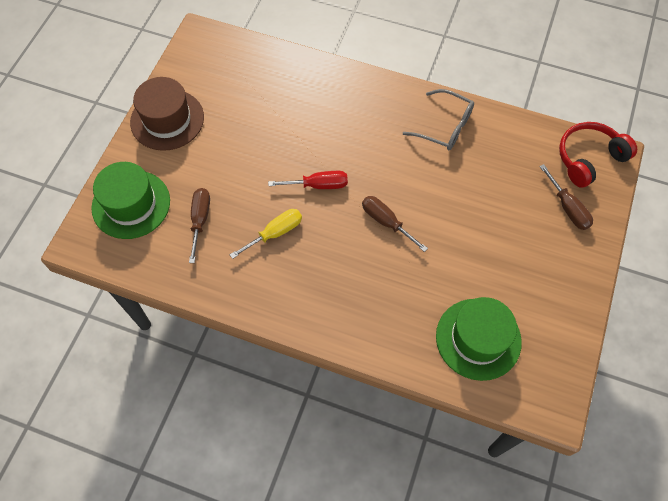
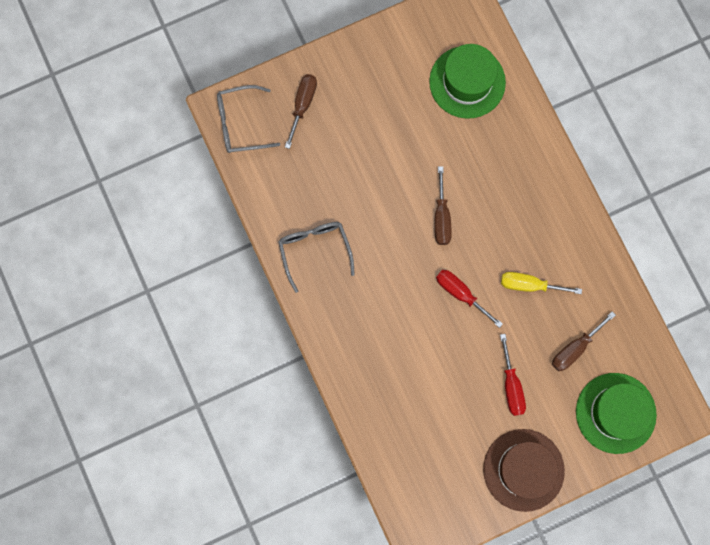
camera: 135 degrees left, 15 degrees up
(224, 160) = (511, 385): none -> red screwdriver
(589, 158) = (241, 123): red headphones -> grey glasses

